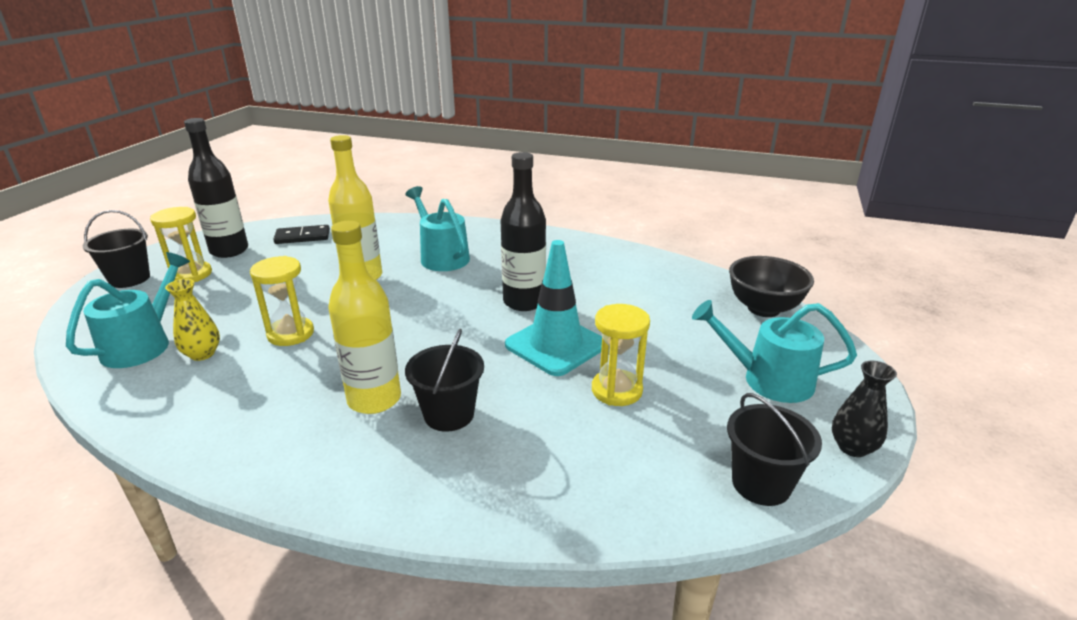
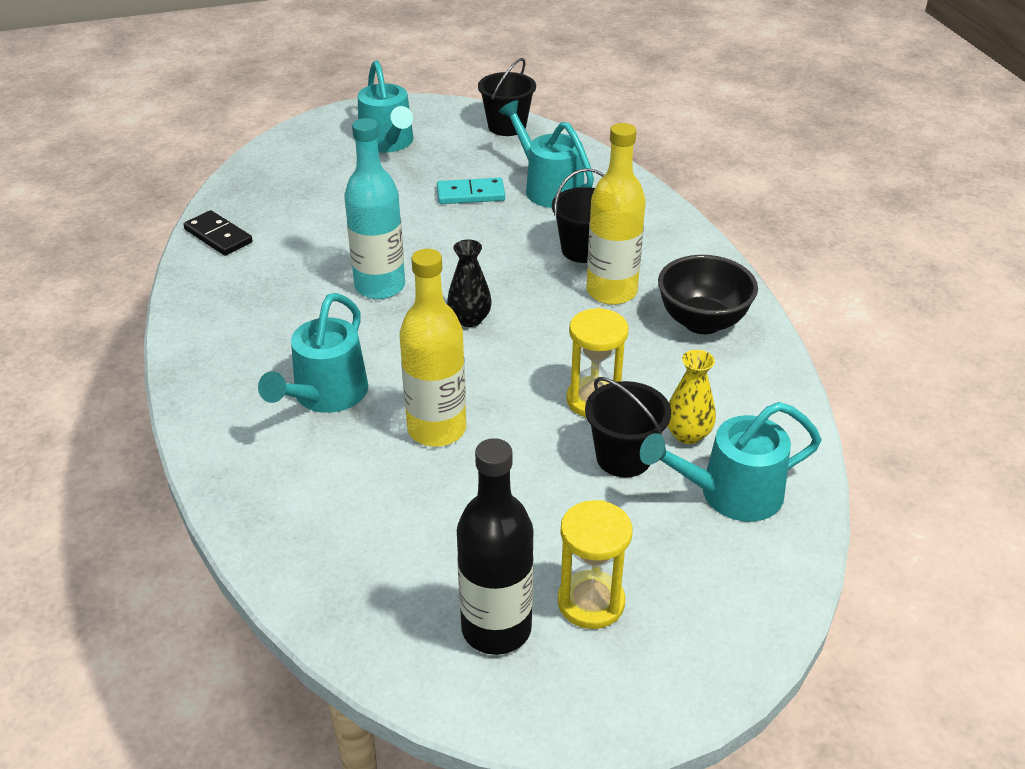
camera: 125 degrees left, 10 degrees up
(129, 279) = (668, 663): black bucket -> black bucket (623, 457)
(302, 237) = (380, 579): black domino -> black domino (218, 236)
(524, 302) = (380, 286): black bottle -> turquoise bottle
(556, 345) = (438, 240): turquoise traffic cone -> none
(582, 447) = (548, 188): none -> turquoise watering can
(616, 390) = (470, 194): yellow hourglass -> turquoise domino
(763, 309) = (269, 164): black bowl -> black bowl (702, 322)
(852, 447) = (437, 107): black vase -> black vase (469, 319)

